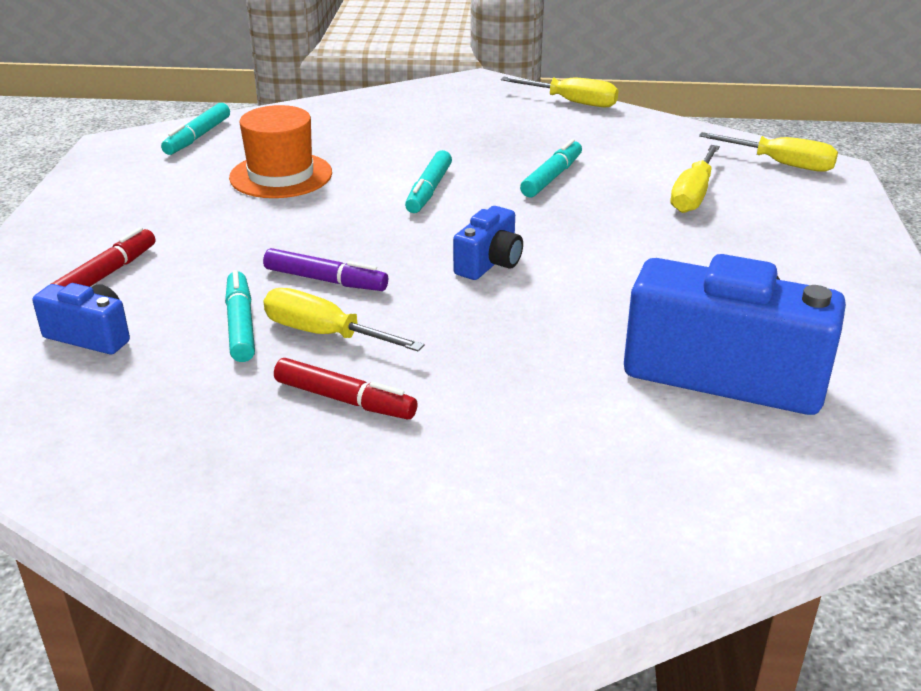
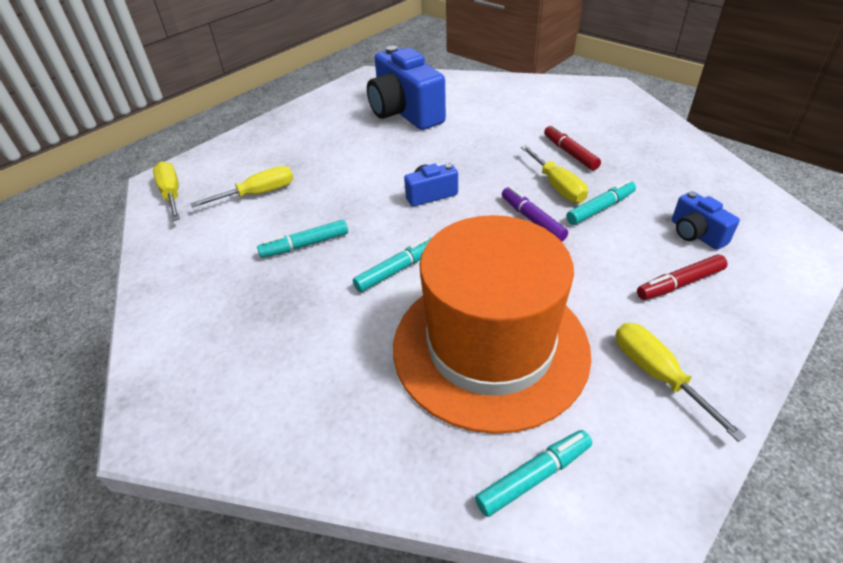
camera: 140 degrees left, 10 degrees up
(240, 325) = (600, 208): turquoise marker -> turquoise marker turned 150 degrees counterclockwise
(281, 175) = (490, 347): orange hat -> orange hat, size x1.92
(572, 102) = (148, 331): yellow screwdriver -> yellow screwdriver (657, 374)

